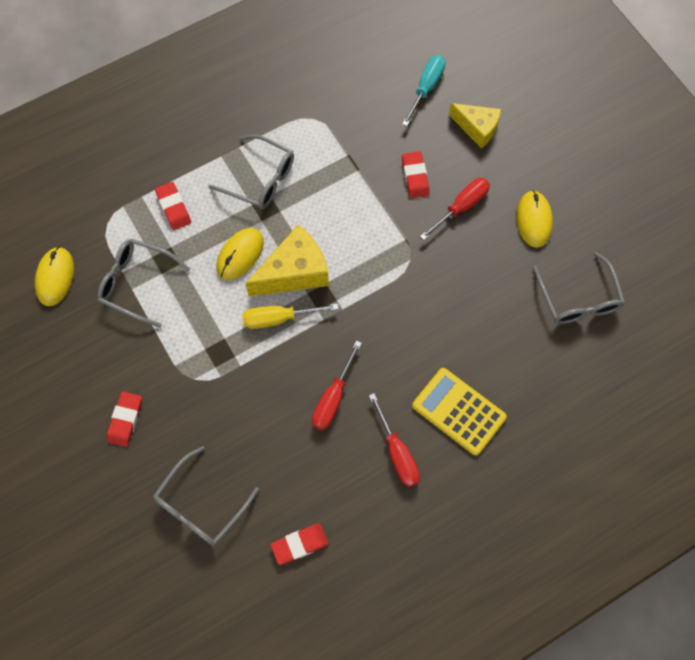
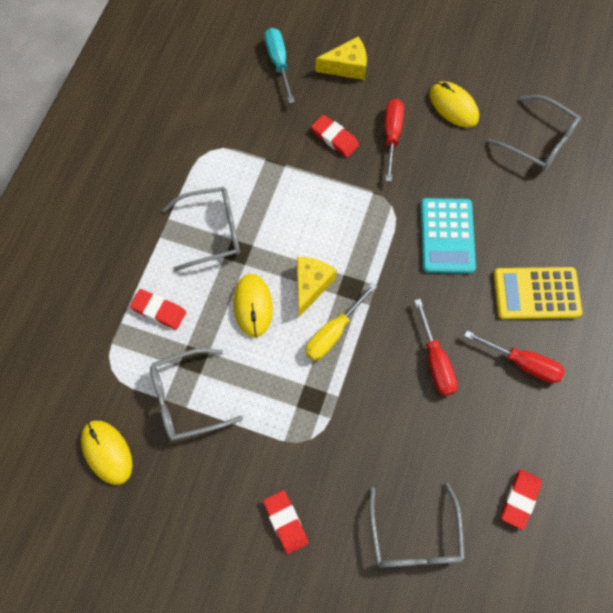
camera: 40 degrees left, 0 degrees up
(294, 272) = (311, 285): yellow cheese -> yellow cheese, size x0.66
(431, 315) = (447, 236): none -> turquoise calculator

